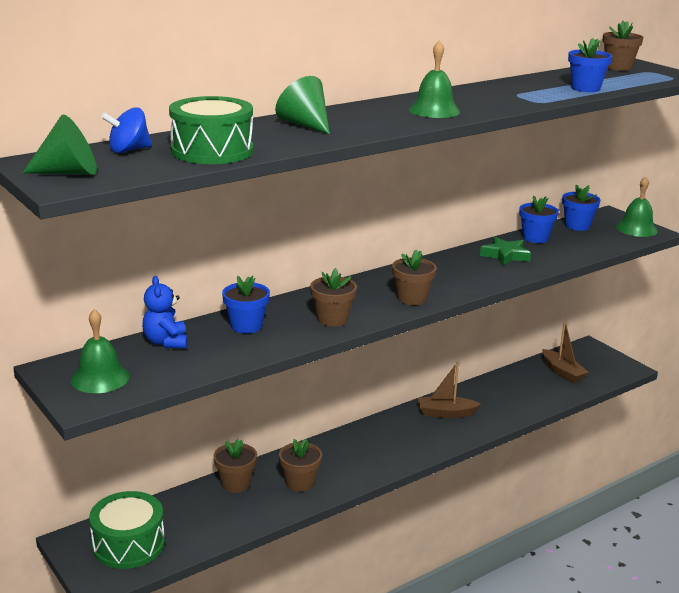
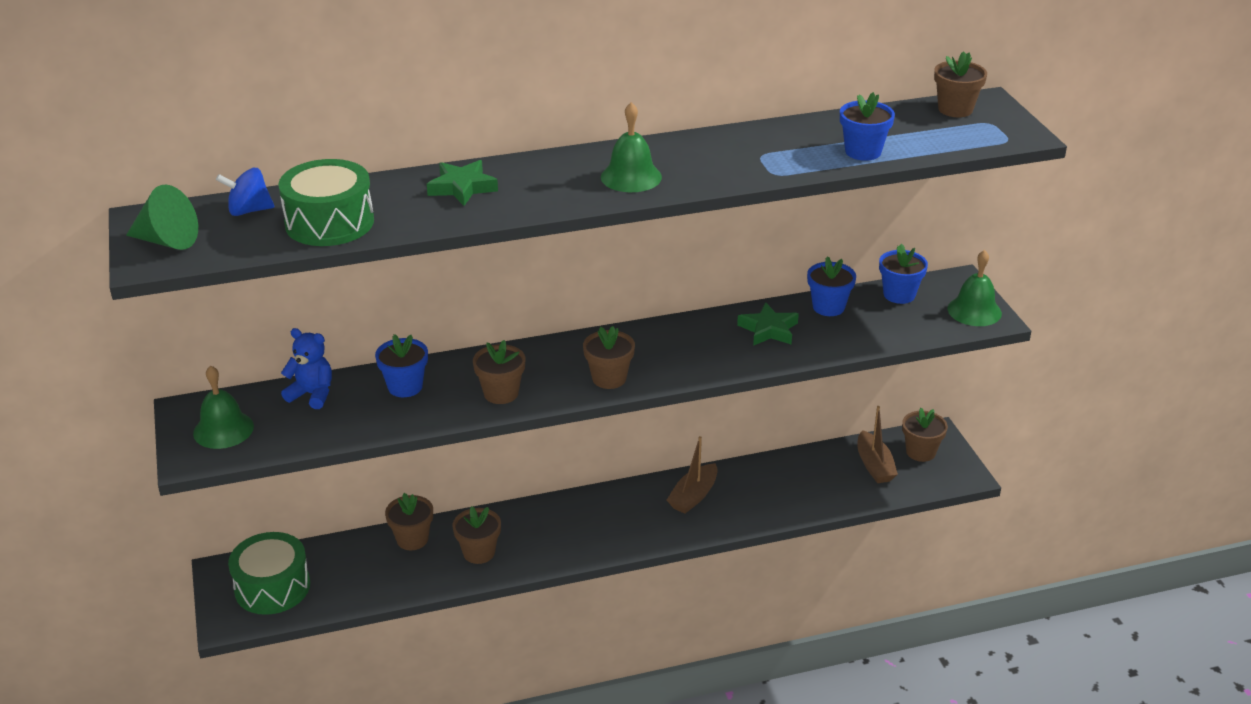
camera: 20 degrees right, 10 degrees up
(166, 342) = (312, 394): blue teddy bear -> blue teddy bear turned 105 degrees clockwise
(305, 125) = (462, 187): green cone -> green star
(446, 413) = (693, 496): brown boat -> brown boat turned 75 degrees counterclockwise
(587, 359) = (920, 452): none -> brown flower pot

